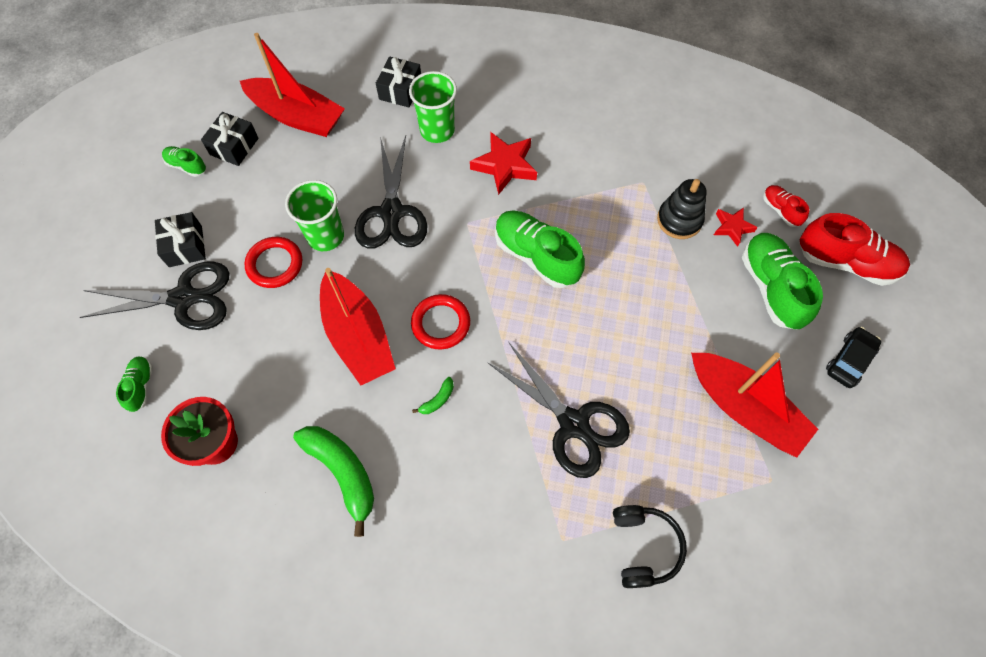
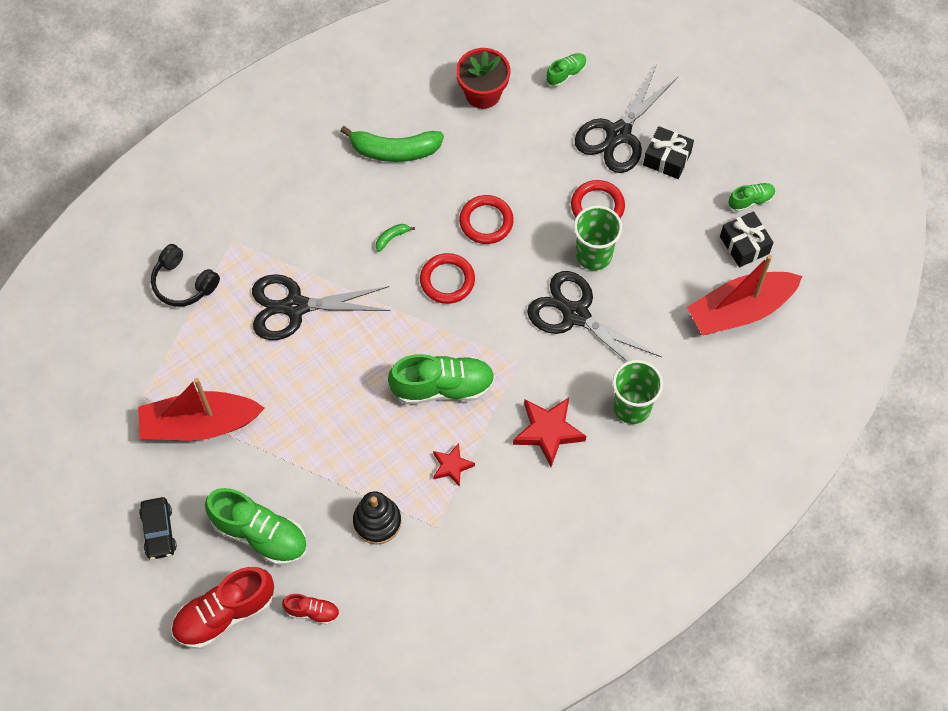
camera: 130 degrees right, 0 degrees up
(141, 386) = (566, 74): green shoe -> green shoe turned 75 degrees counterclockwise
(358, 336) = (486, 221): red boat -> red ring
(400, 90) = (703, 410): black gift -> none
(438, 399) = (391, 238): green banana -> green banana turned 60 degrees clockwise
(732, 227) = (333, 556): red star -> red star (452, 466)

